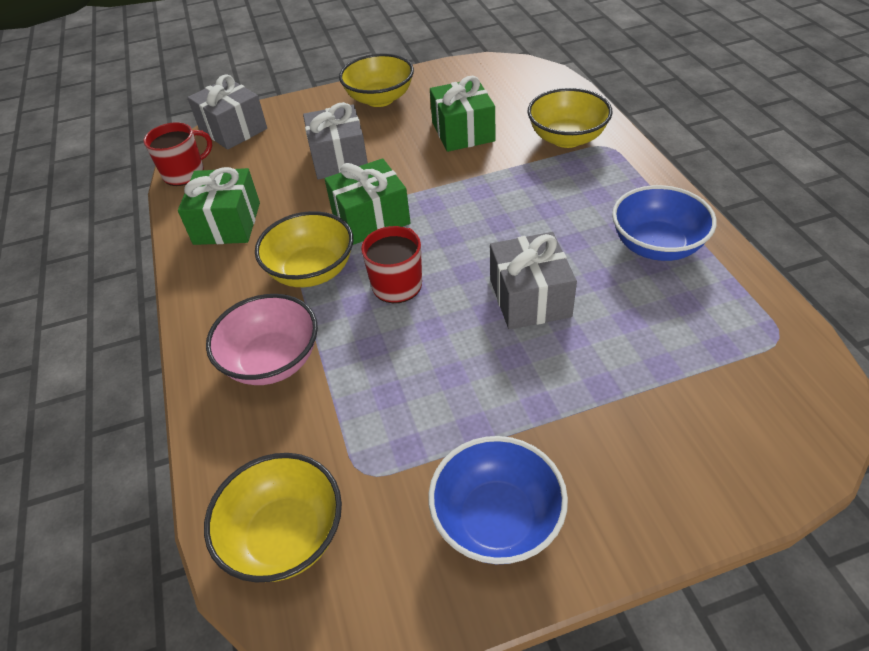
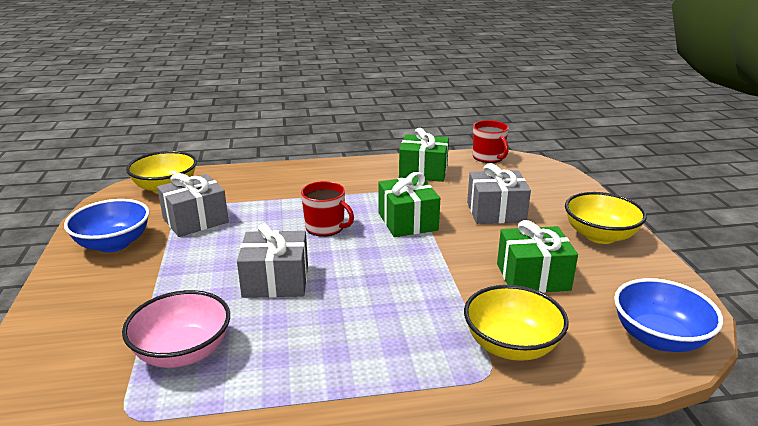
camera: 95 degrees right, 20 degrees down
(233, 129) = (547, 172): grey gift -> grey gift (195, 220)
(272, 361) = (284, 185): pink bowl -> pink bowl (183, 352)
(311, 271) = (357, 198): yellow bowl -> none
(656, 245) = (298, 368): blue bowl -> blue bowl (659, 338)

